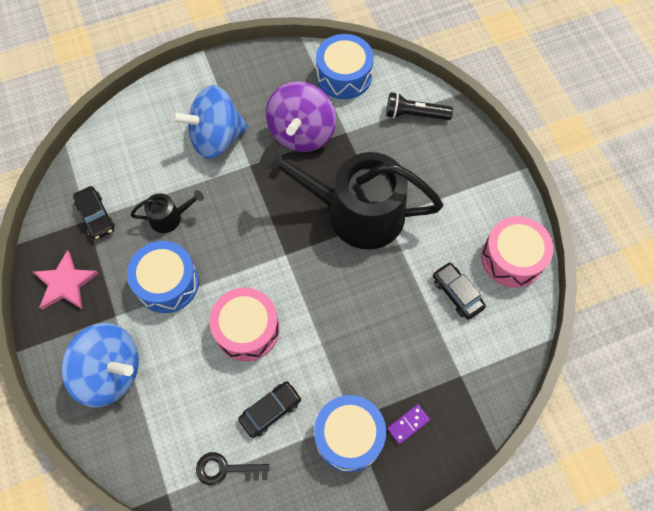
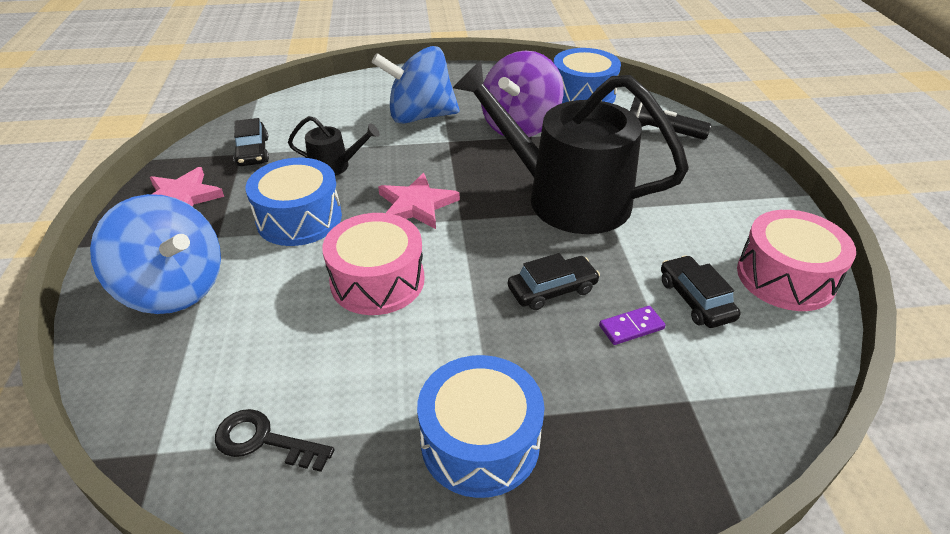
camera: 15 degrees right, 25 degrees down
(248, 247) = (416, 205): none -> pink star
(270, 410) = (369, 379): black car -> black car (552, 290)
(408, 424) = (586, 448): purple domino -> purple domino (631, 327)

